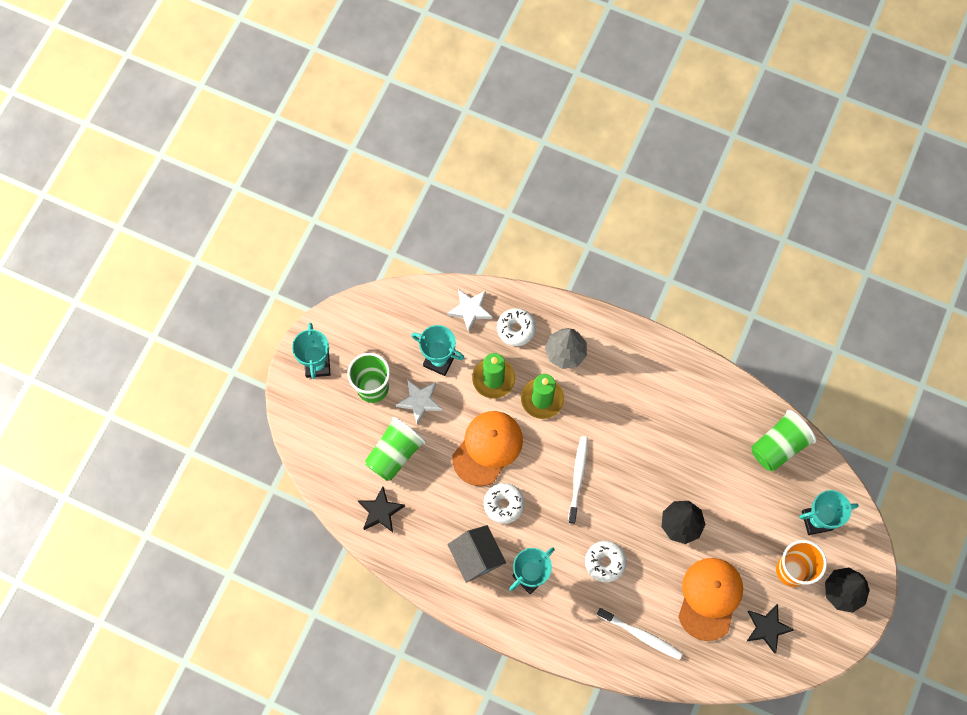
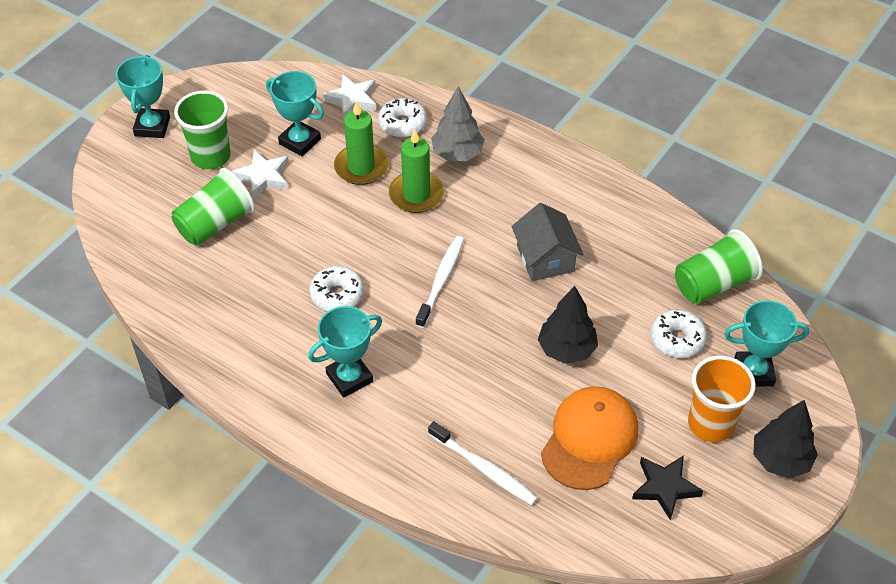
camera: 10 degrees right, 20 degrees down
(380, 511) = (177, 280): black star -> none
(476, 557) = (285, 346): grey house -> grey house (545, 258)
(487, 448) = (333, 234): orange cap -> none
(605, 562) = (454, 377): white donut -> white donut (677, 339)

